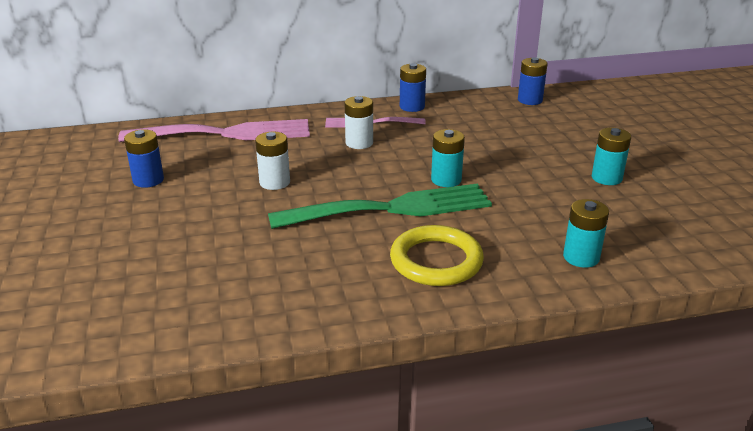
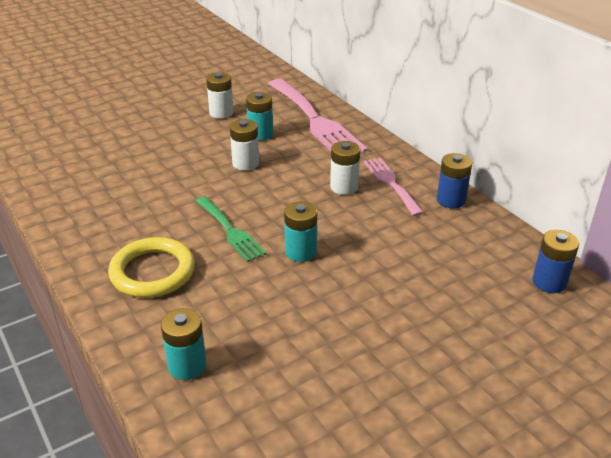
camera: 70 degrees right, 5 degrees up
(148, 180) = (221, 113): blue battery -> white battery
(392, 208) = (230, 231): green fork -> green fork, size x0.55
(606, 178) = (374, 372): turquoise battery -> turquoise battery (260, 134)

